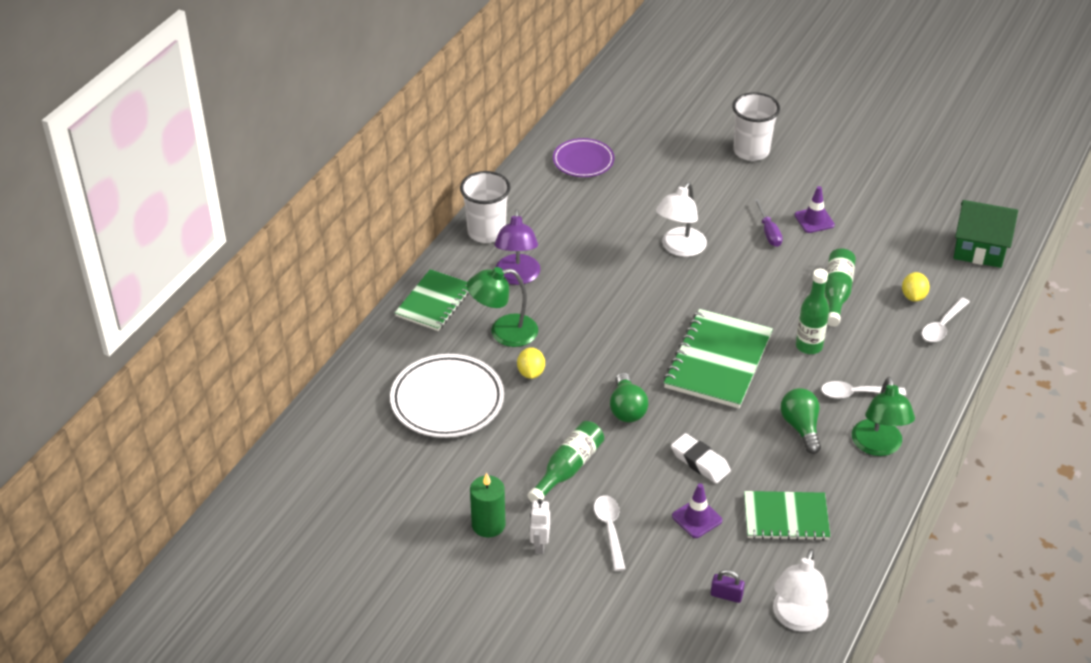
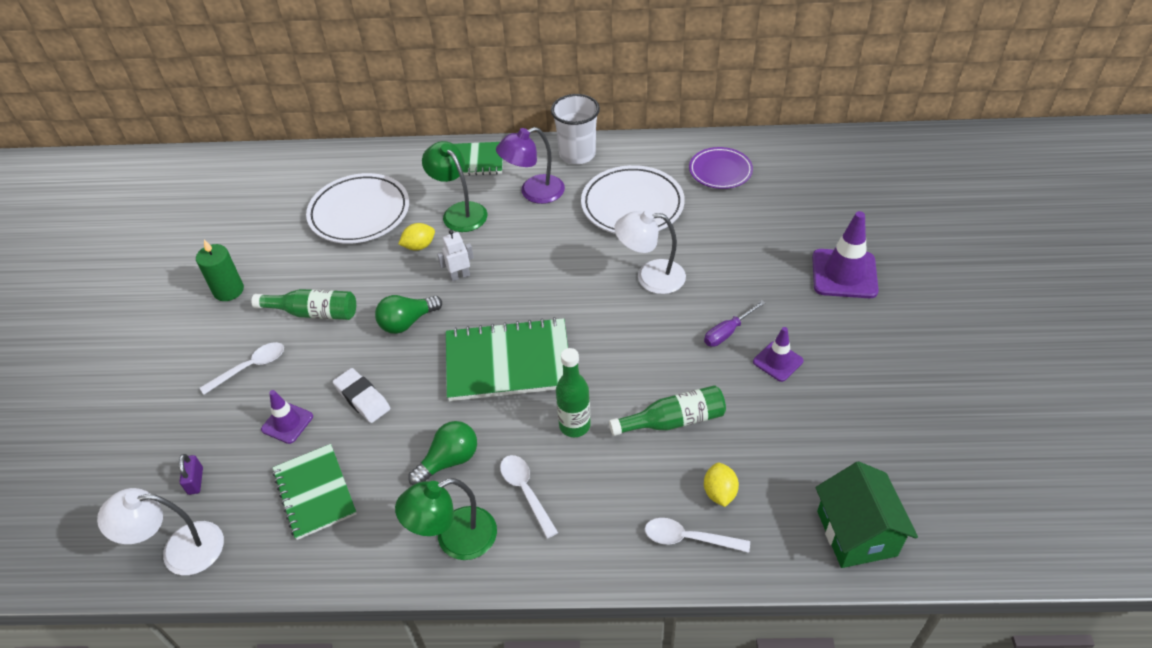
camera: 65 degrees right, 5 degrees up
(539, 545) = (216, 330): white robot -> white robot (459, 276)
(584, 225) = (632, 205): none -> white plate
(700, 462) = (362, 398): white eraser -> white eraser turned 60 degrees counterclockwise
(751, 151) = (844, 274): white cup -> purple traffic cone
(913, 296) = (719, 493): yellow lemon -> yellow lemon turned 75 degrees counterclockwise

